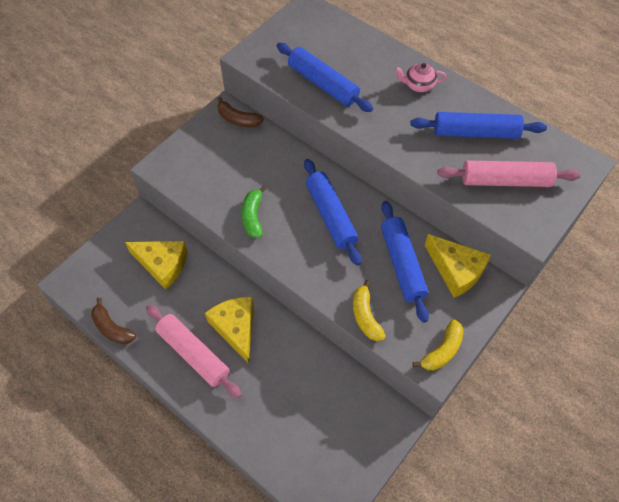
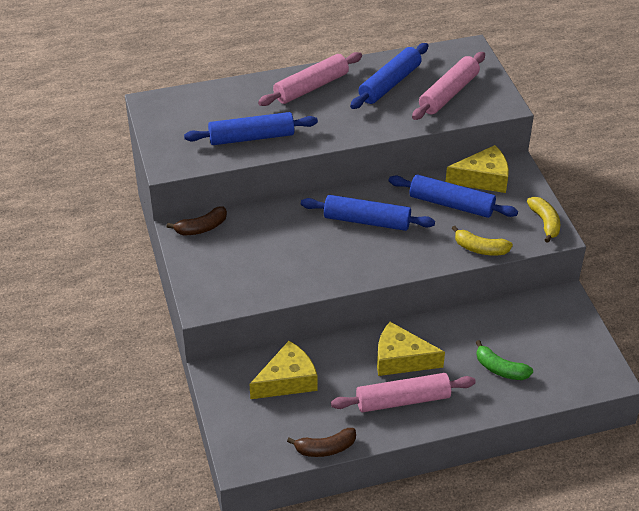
camera: 55 degrees left, 15 degrees down
(253, 217) = (322, 269): green banana -> green banana (500, 369)
(418, 85) = (311, 87): pink teapot -> pink rolling pin

